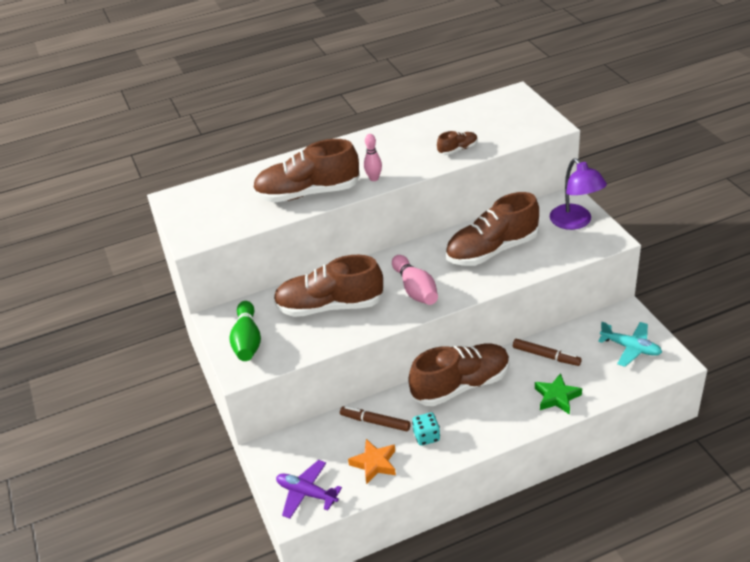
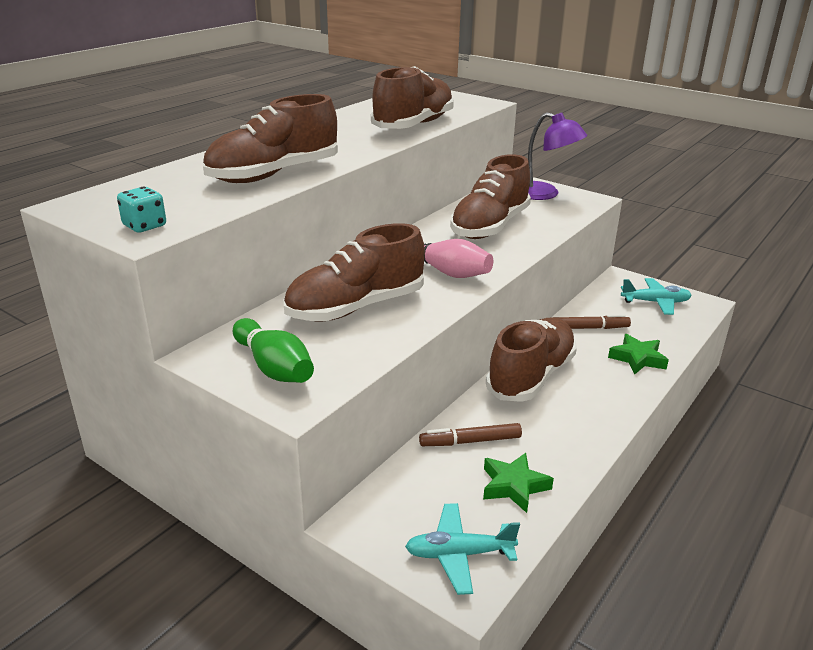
camera: 35 degrees left, 10 degrees down
(307, 493) = (459, 554): purple plane -> turquoise plane
(374, 178) = (345, 154): pink bowling pin -> none
(374, 464) = (514, 486): orange star -> green star
(426, 436) = (545, 436): turquoise dice -> turquoise dice (144, 226)
(457, 149) = (414, 125): brown shoe -> brown shoe, size x2.26

